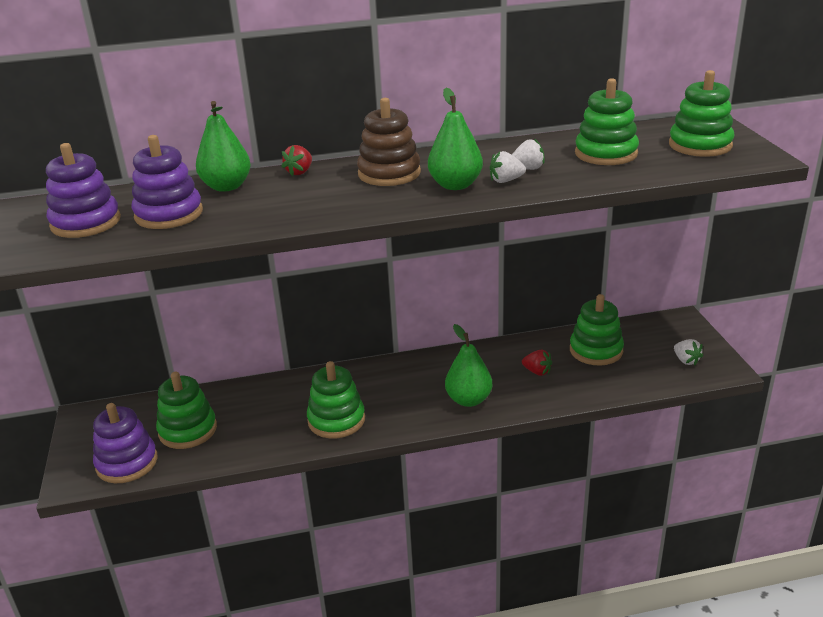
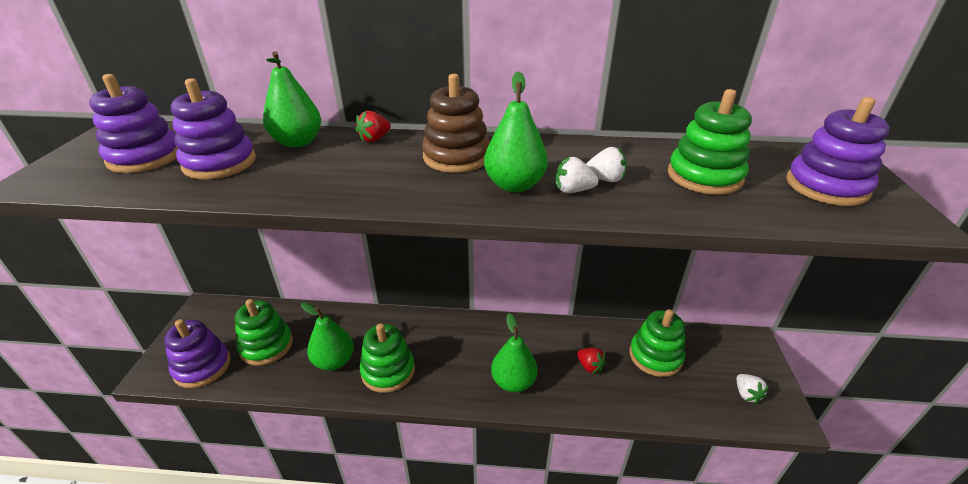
camera: 15 degrees right, 5 degrees up
(273, 425) = (334, 361): none -> green pear
(700, 145) = (826, 186): green stacking toy -> purple stacking toy

